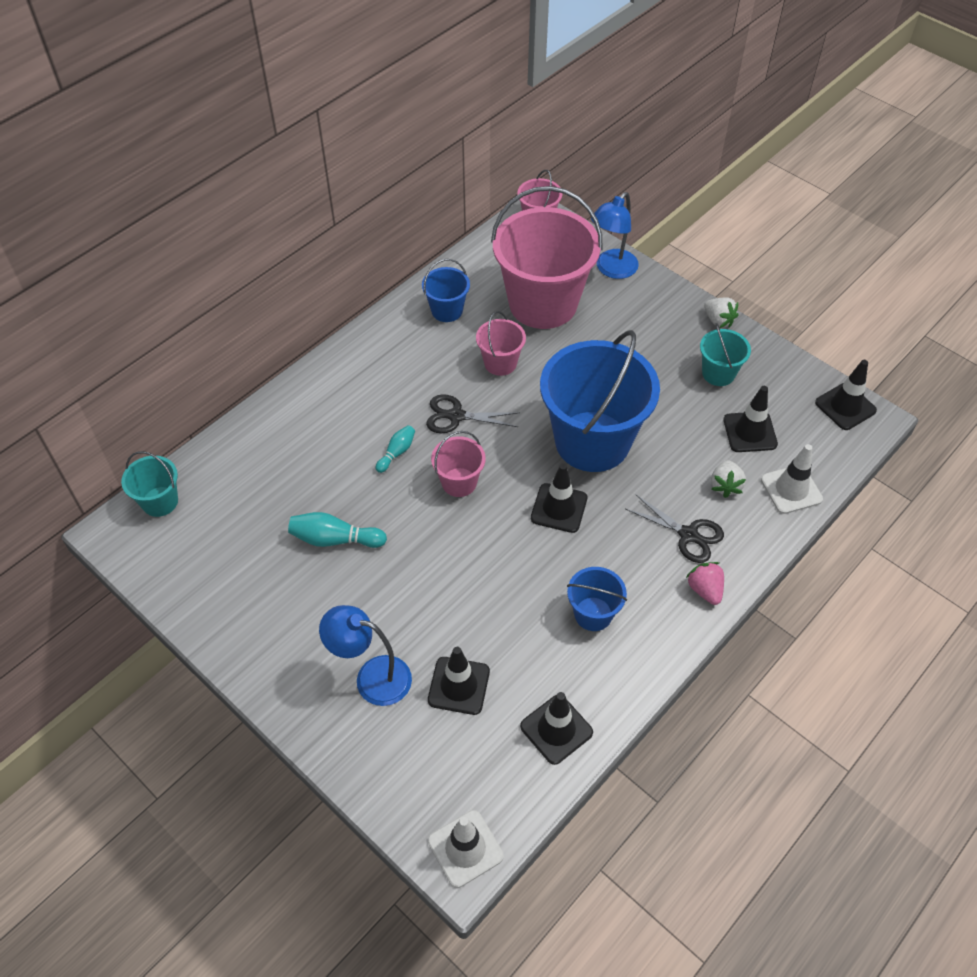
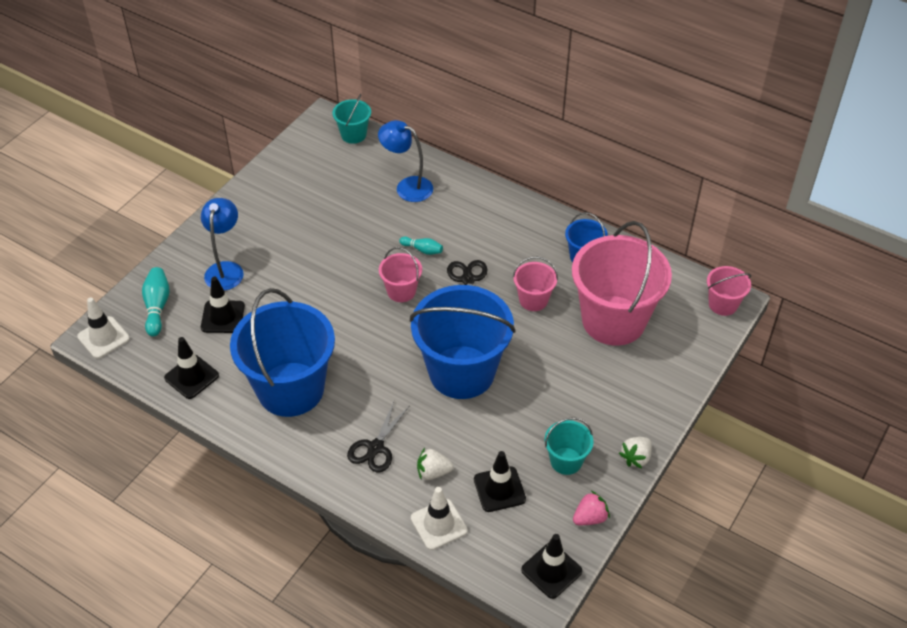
camera: 80 degrees right, 5 degrees down
(335, 539) = (336, 229): turquoise bowling pin -> turquoise bowling pin (157, 307)
(559, 508) = (387, 357): black traffic cone -> none
(593, 614) = (290, 389): blue bucket -> blue bucket, size x2.18
(611, 270) = (676, 367): blue lamp -> blue lamp (407, 186)
(705, 590) = (322, 462): pink strawberry -> pink strawberry (590, 518)

